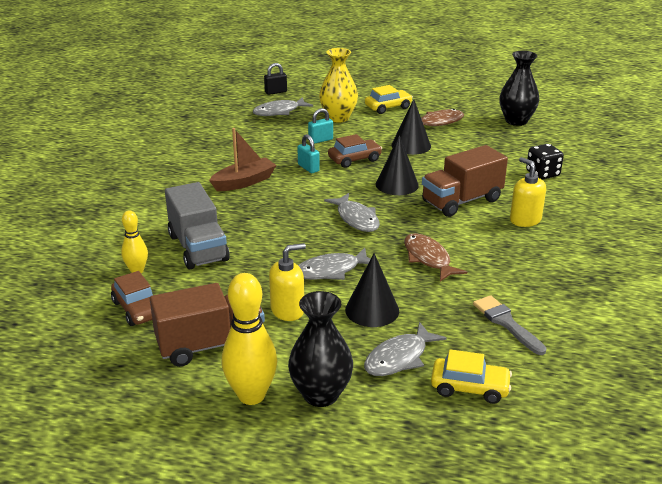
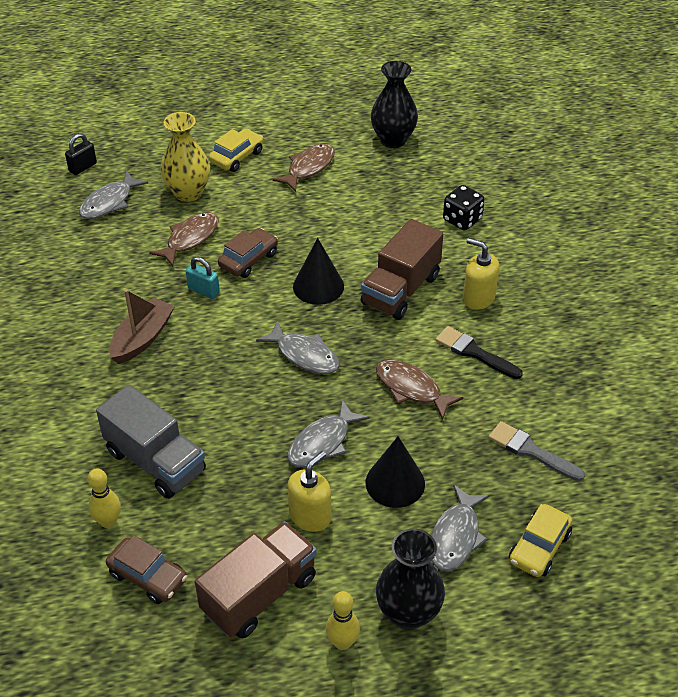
camera: 25 degrees left, 15 degrees up
(251, 395) = (342, 642): yellow bowling pin -> yellow bowling pin, size x0.58
(320, 140) = (190, 239): turquoise padlock -> brown fish
(411, 145) = (299, 216): black cone -> none
(469, 388) = (539, 547): yellow car -> yellow car turned 135 degrees clockwise
(498, 250) = (474, 352): none -> black brush

